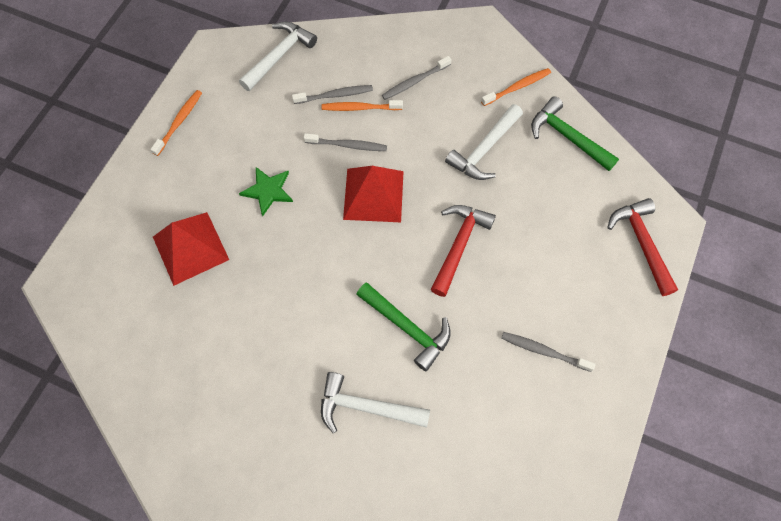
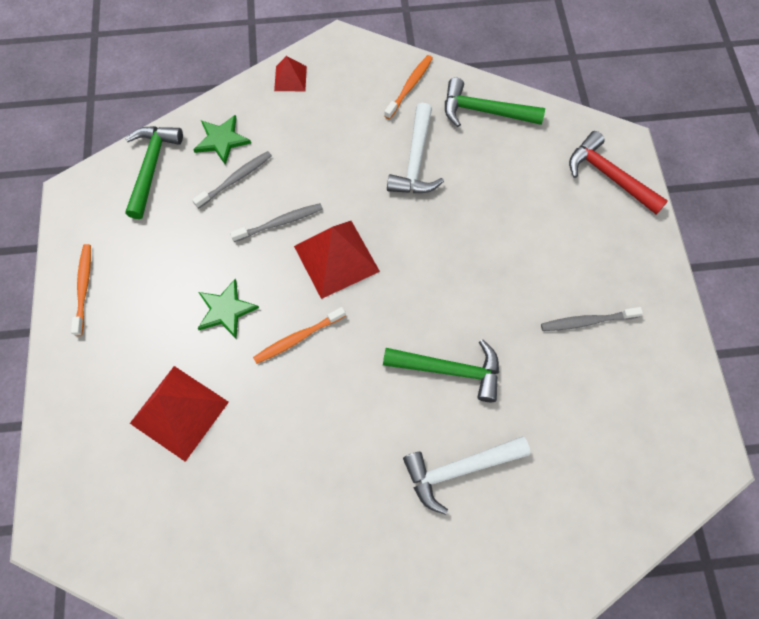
camera: 30 degrees left, 0 degrees up
(279, 56) = (152, 167): white hammer -> green hammer
(343, 60) = (221, 140): none -> green star
(360, 108) = (269, 179): orange toothbrush -> orange toothbrush (298, 338)
(415, 81) = (308, 127): grey toothbrush -> none
(425, 36) = (290, 78): none -> red pyramid
(459, 245) = (449, 264): red hammer -> none

